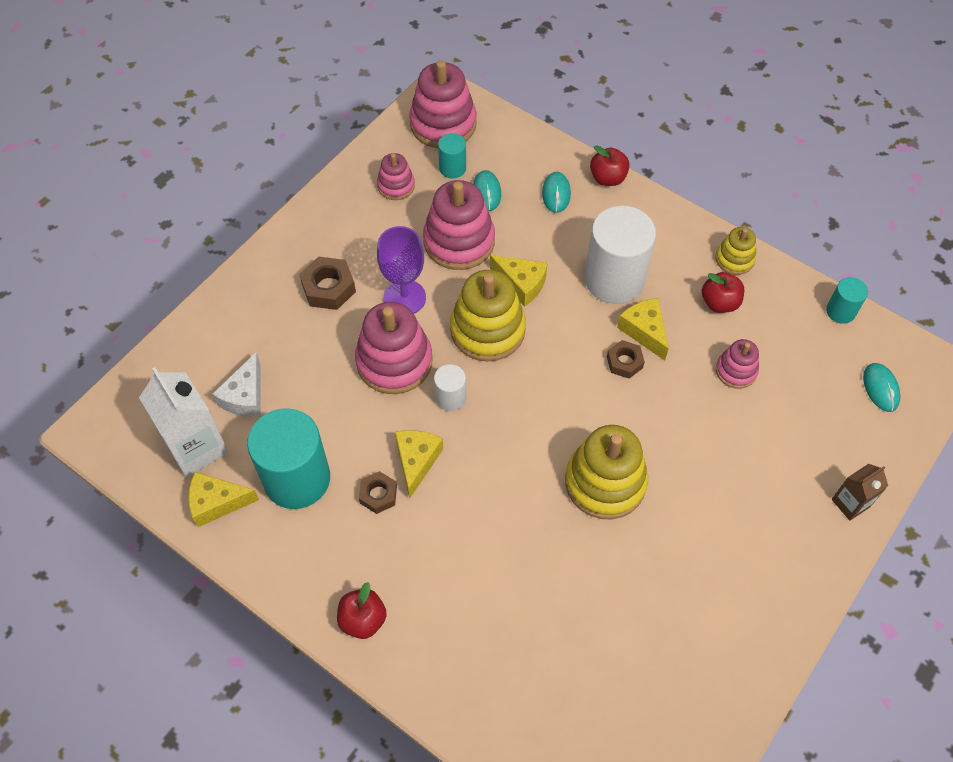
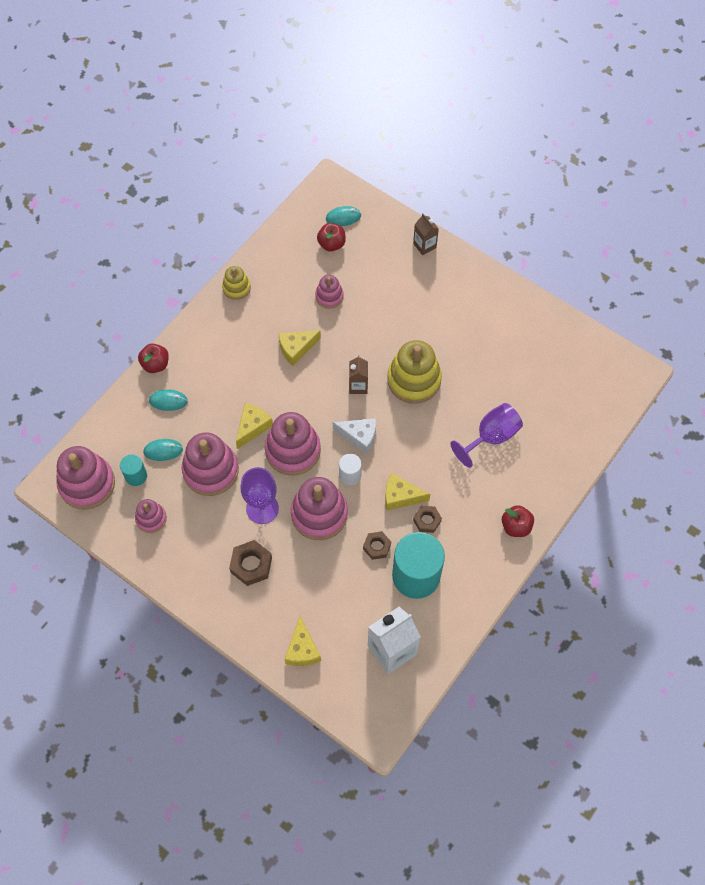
camera: 90 degrees left, 5 degrees up
(217, 503) = (436, 630): yellow cheese -> yellow cheese (302, 649)
(245, 396) = (348, 619): white cheese -> white cheese (359, 436)
(487, 330) = (293, 450): yellow stacking toy -> pink stacking toy
(512, 591) = (491, 436): none -> purple goblet
(591, 408) = (358, 386): none -> brown carton
(614, 279) = (251, 365): white cylinder -> none
(624, 362) = (321, 363): brown nut -> brown nut (377, 547)
(719, 303) = (274, 301): red apple -> red apple (331, 244)
(840, 311) = (283, 230): turquoise cylinder -> none

